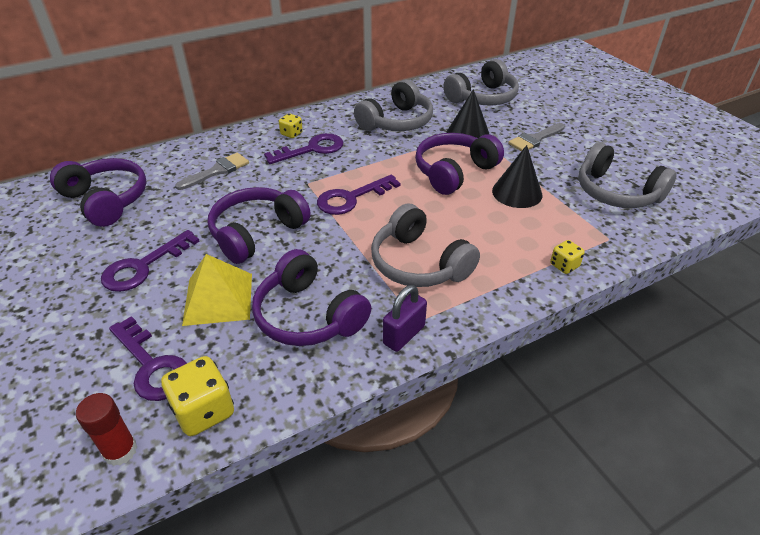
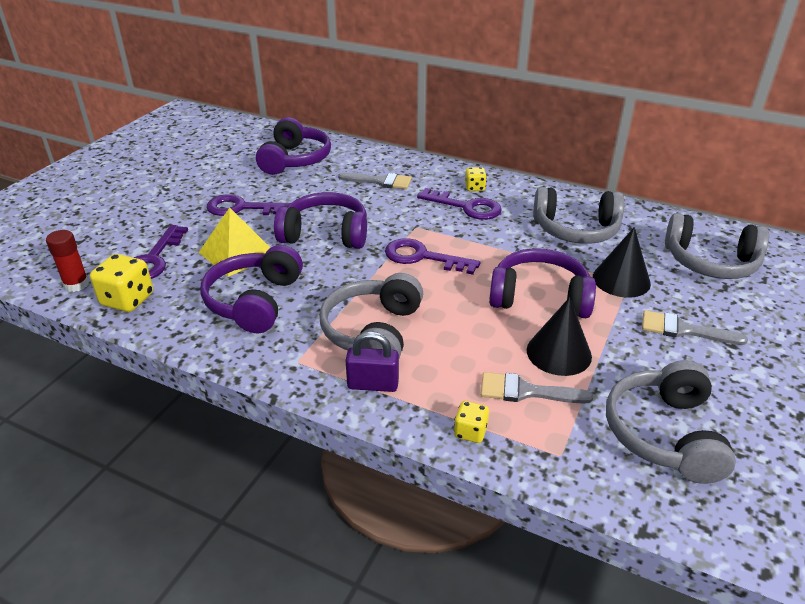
camera: 55 degrees right, 5 degrees down
(404, 335) = (274, 360): purple padlock -> purple padlock (373, 384)
(543, 223) = (526, 391): none -> grey brush

